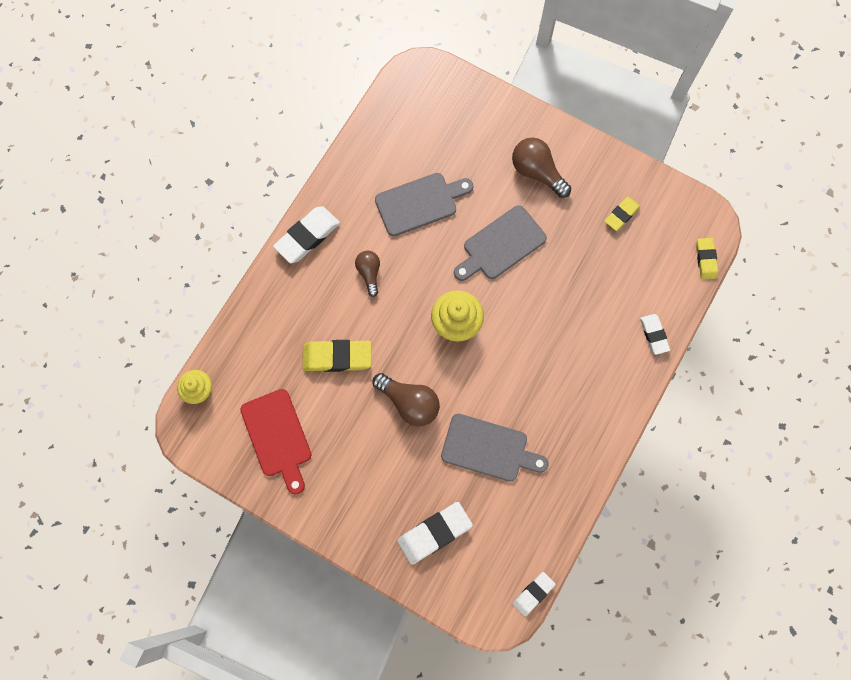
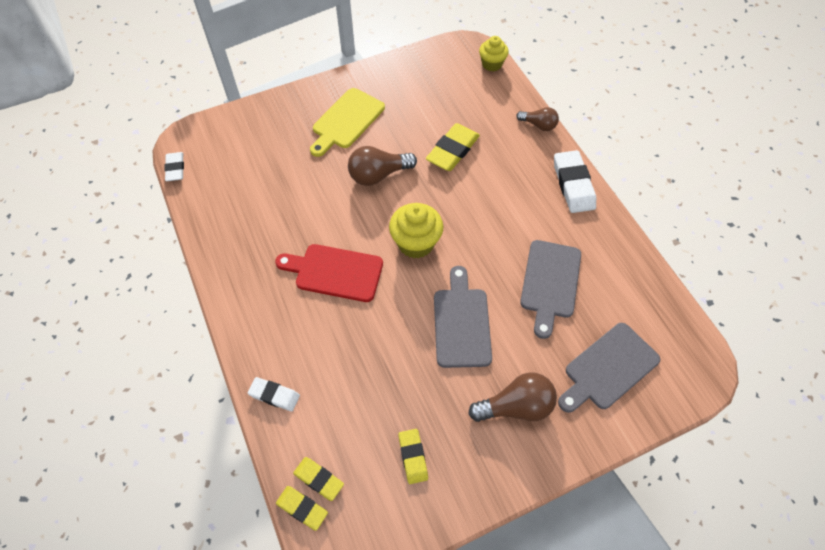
camera: 125 degrees right, 15 degrees down
(277, 437) = (421, 88): red cutting board -> red cutting board (334, 272)
(368, 478) = (346, 121): none -> yellow cutting board
(369, 273) = (508, 208): brown light bulb -> brown light bulb (538, 125)
(434, 533) = (272, 137): white eraser -> none
(489, 449) = (297, 204): grey cutting board -> grey cutting board (608, 368)
(681, 263) = (318, 479): none -> yellow eraser

